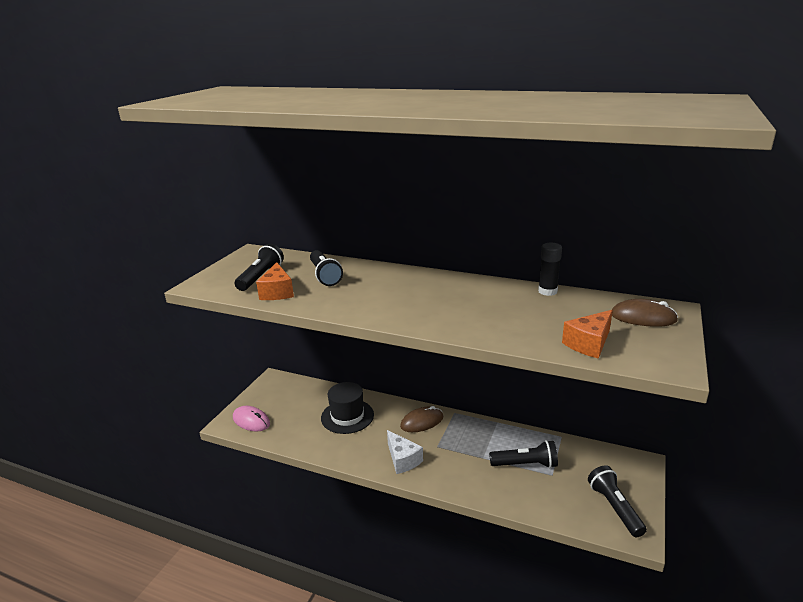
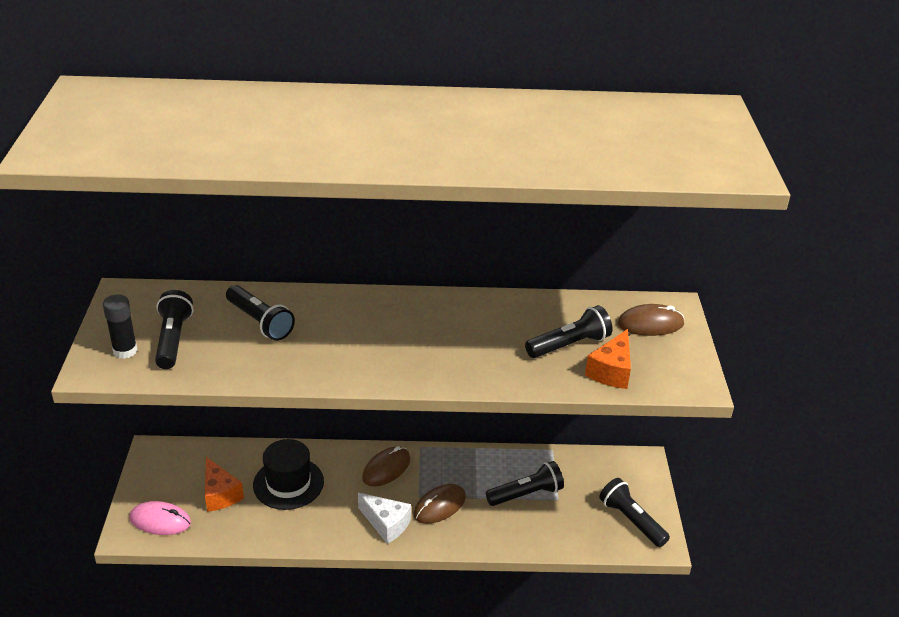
camera: 25 degrees left, 10 degrees up
(277, 292) = (215, 361): orange cheese -> orange cheese (220, 494)
(450, 456) = (439, 506): none -> brown mouse
(547, 291) = (540, 302): black glue stick -> black glue stick (125, 351)
(558, 321) = (569, 345): none -> black flashlight

